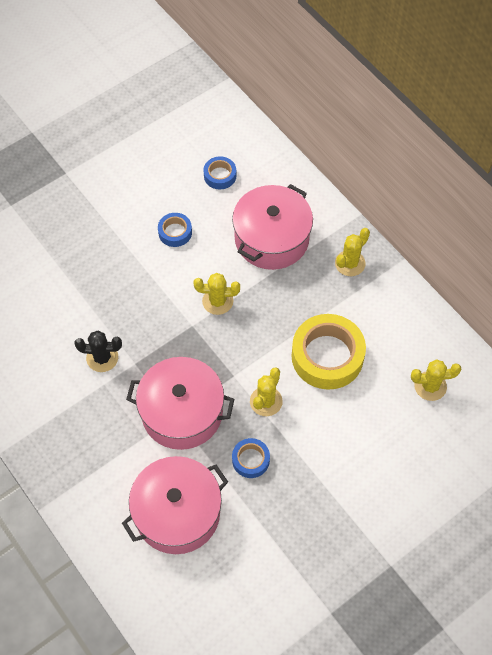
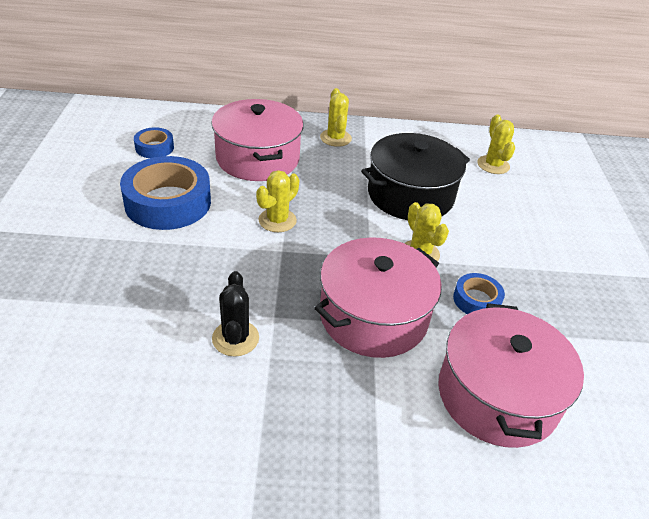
camera: 55 degrees left, 20 degrees down
(102, 358) = (235, 338): black cactus -> black cactus turned 45 degrees counterclockwise
(175, 232) = (168, 202): blue tape -> blue tape, size x2.02
(327, 356) = (410, 195): yellow tape -> black pot
(430, 386) = (493, 165): yellow cactus -> yellow cactus turned 45 degrees counterclockwise

